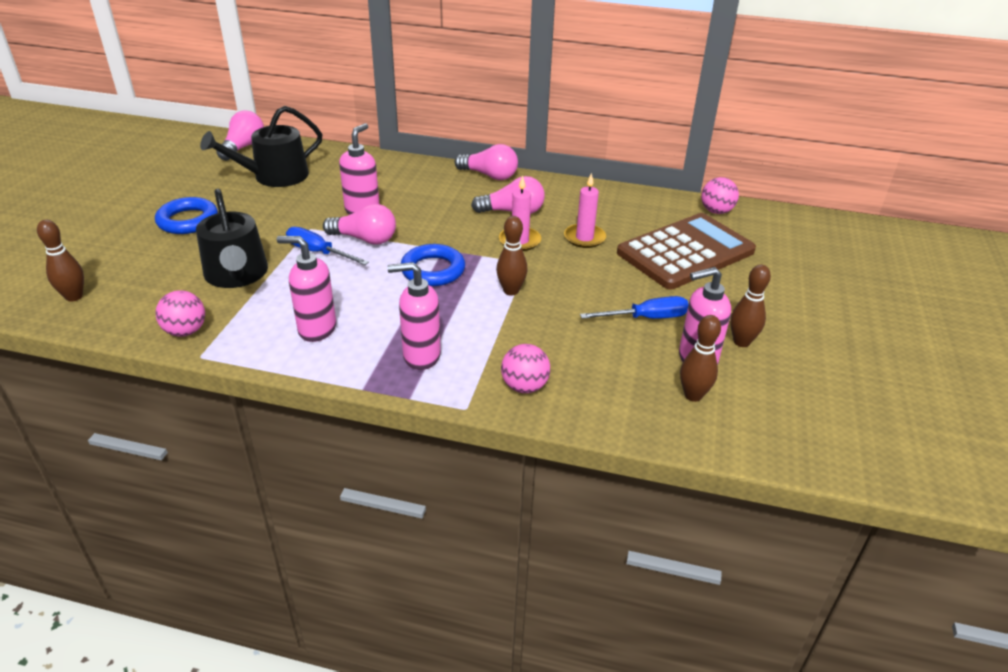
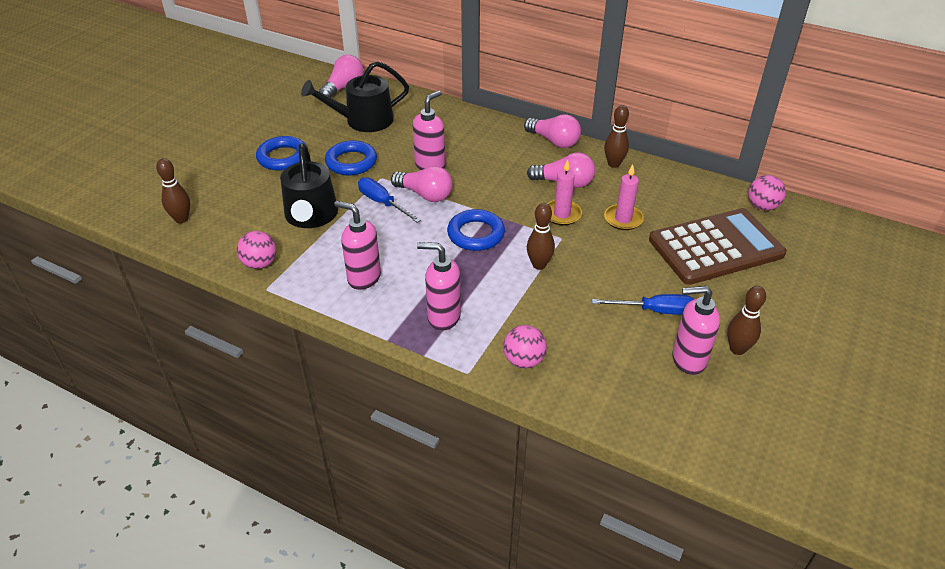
camera: 15 degrees right, 5 degrees up
(271, 217) = (351, 162): none -> blue ring
(693, 395) = (672, 395): brown bowling pin -> brown bowling pin (614, 164)

